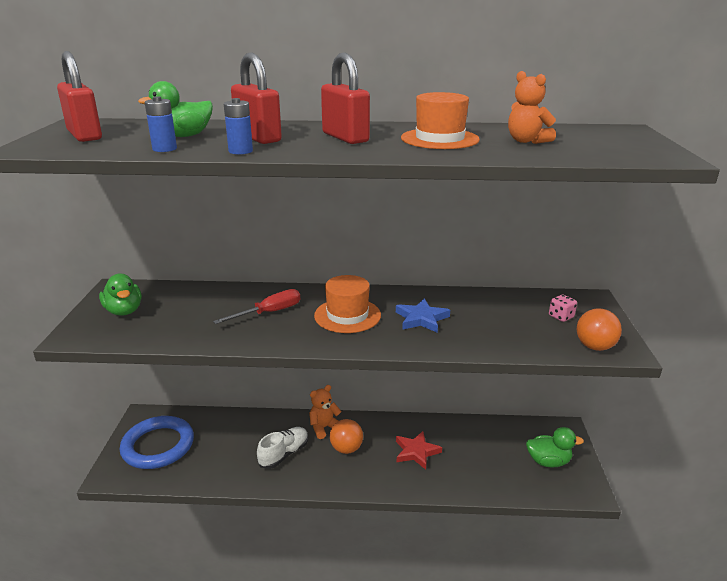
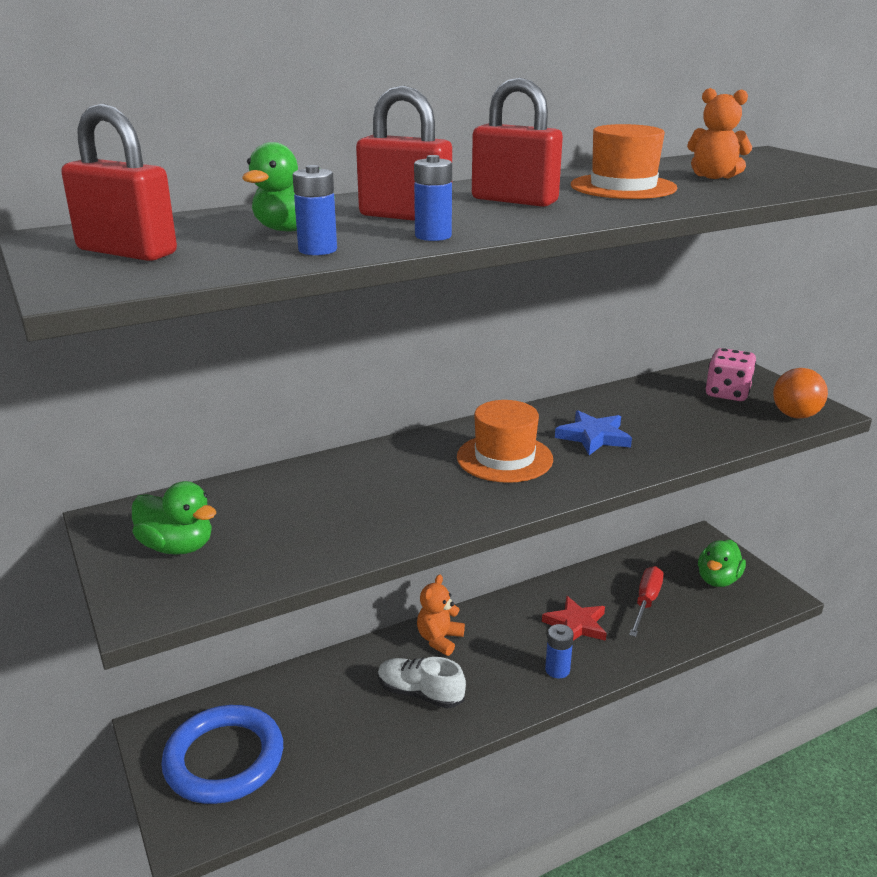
camera: 30 degrees left, 0 degrees up
(269, 312) = (400, 484): red screwdriver -> red screwdriver (646, 602)
(284, 454) = (420, 693): white shoe -> white shoe turned 75 degrees counterclockwise
(346, 449) = (492, 654): orange ball -> none
(376, 475) = (557, 670): none -> blue battery
(548, 461) = (718, 580): green duck -> green duck turned 150 degrees clockwise
(561, 316) = (727, 393): pink dice -> pink dice, size x1.65

